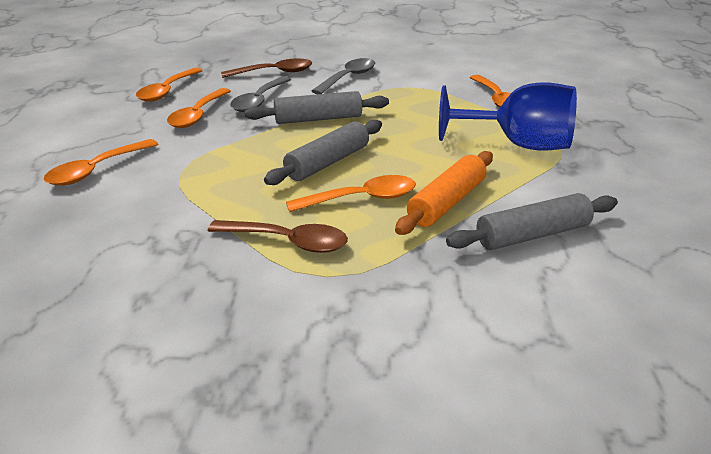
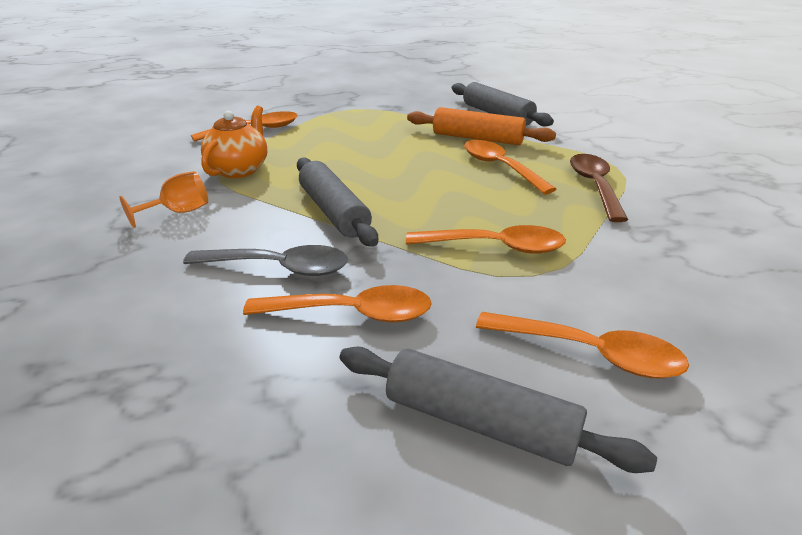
camera: 105 degrees left, 0 degrees up
(167, 91) = (240, 393): orange spoon -> orange spoon (495, 247)
(274, 72) = (143, 281): brown spoon -> none
(327, 163) = (444, 190): grey rolling pin -> grey rolling pin (480, 422)
(348, 78) = (179, 212): grey spoon -> orange goblet
(409, 93) = (239, 170): none -> orange teapot
(518, 145) = (358, 120): blue goblet -> none

